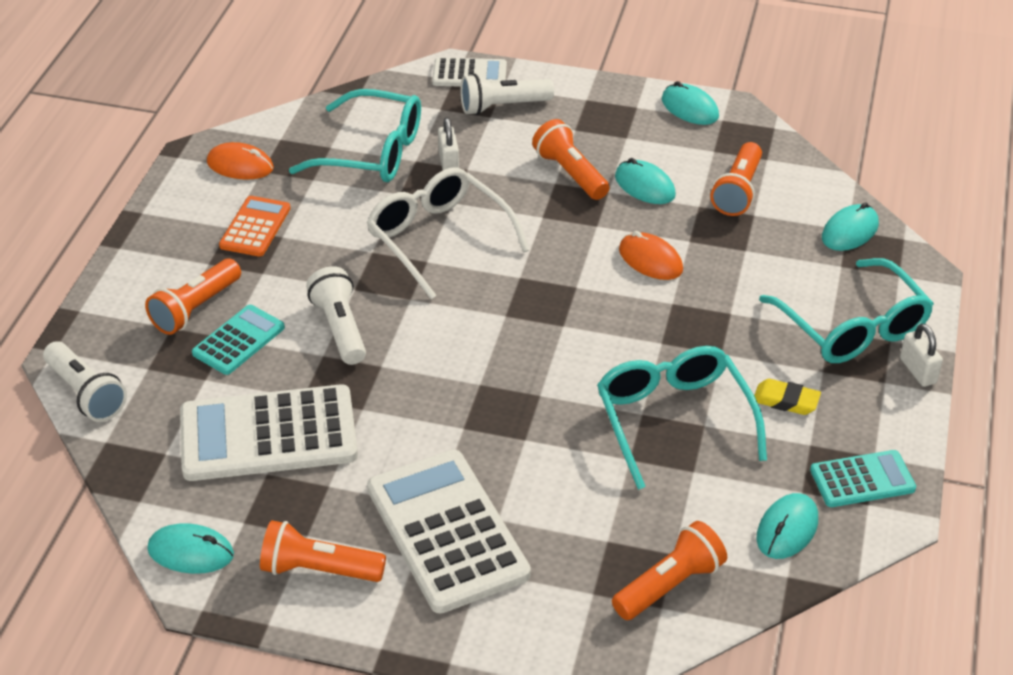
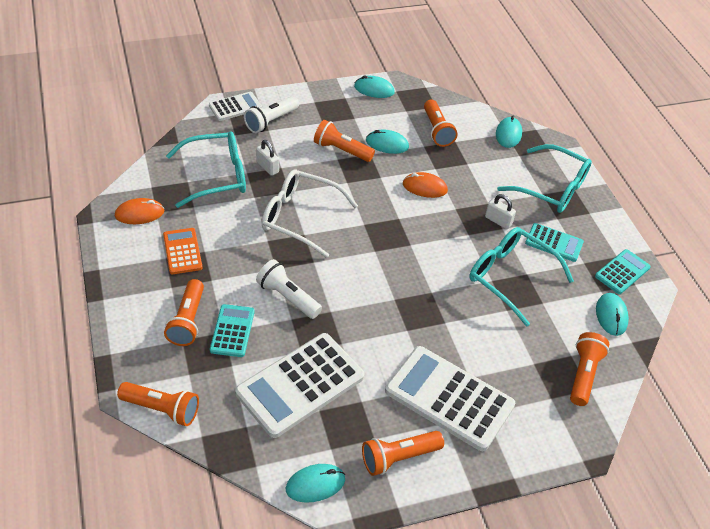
camera: 35 degrees left, 5 degrees up
(86, 394) = (162, 409): white flashlight -> orange flashlight
(785, 401) = (554, 243): yellow eraser -> turquoise calculator
(918, 371) = (599, 200): white padlock -> white padlock (498, 221)

